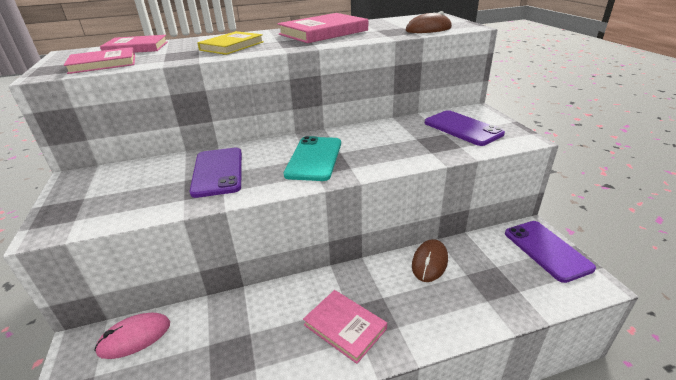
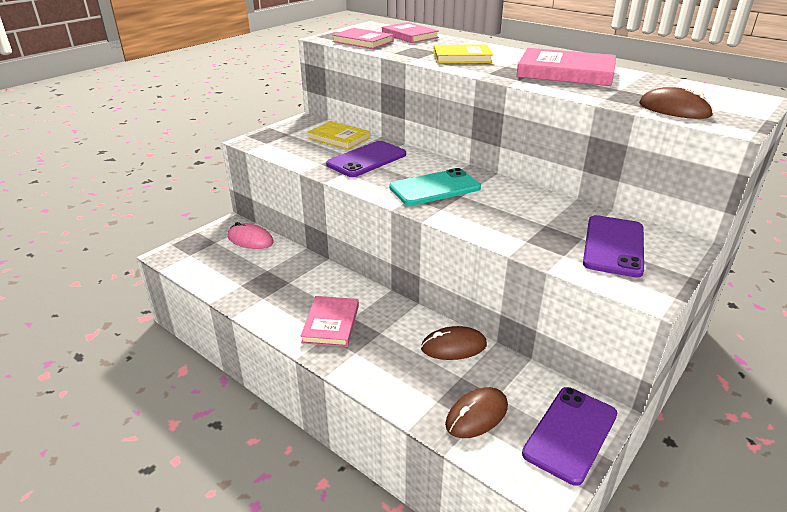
camera: 55 degrees right, 0 degrees up
(150, 172) = (339, 138): none -> yellow book
(512, 285) = (477, 415): none -> brown mouse

